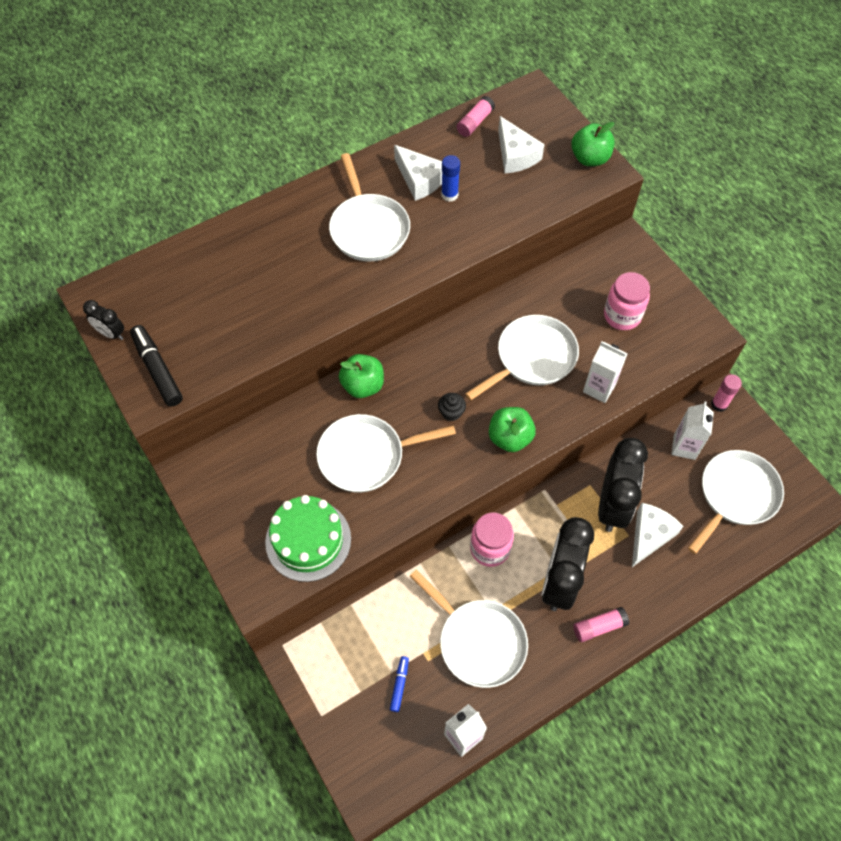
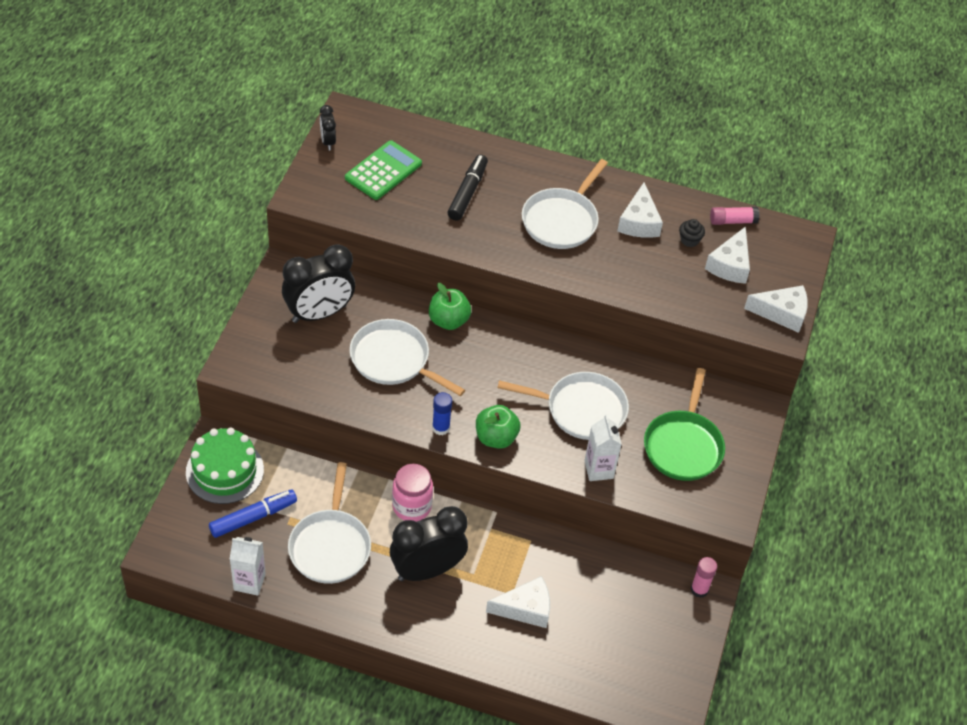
camera: 45 degrees right, 10 degrees down
(158, 369) = (326, 184): black marker -> black marker (467, 192)
(188, 315) = (383, 171): none -> green calculator
(308, 540) = (297, 369): green cake -> green cake (224, 471)
(399, 685) = (253, 517): blue marker -> blue marker, size x1.83
(449, 195) = (645, 248): blue glue stick -> blue glue stick (441, 428)
(451, 412) = (480, 388): black cupcake -> black cupcake (689, 240)
(590, 158) = (782, 313): green apple -> white cheese
(599, 627) = (414, 619): pink glue stick -> none
(612, 505) = (528, 567): black clock -> black clock (319, 313)
(622, 316) = (683, 446): pink jar -> green pan
(684, 447) = (632, 587): white carton -> none
(735, 495) = (623, 650): white pan -> none

